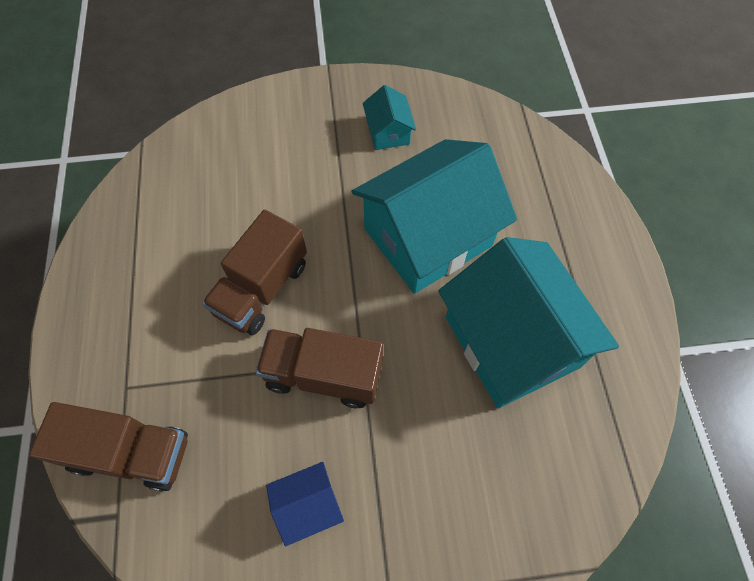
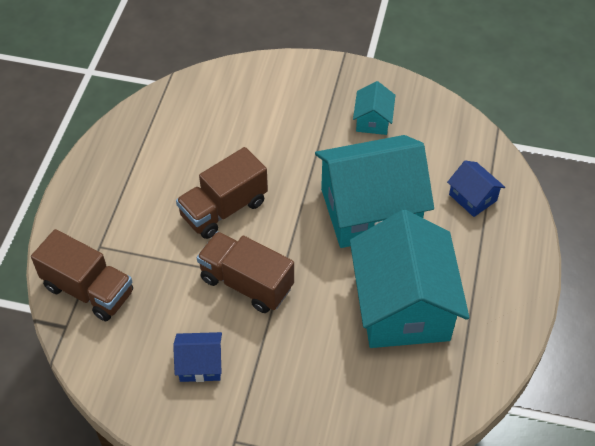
camera: 20 degrees right, 10 degrees down
(529, 188) = (473, 197): none -> blue house

